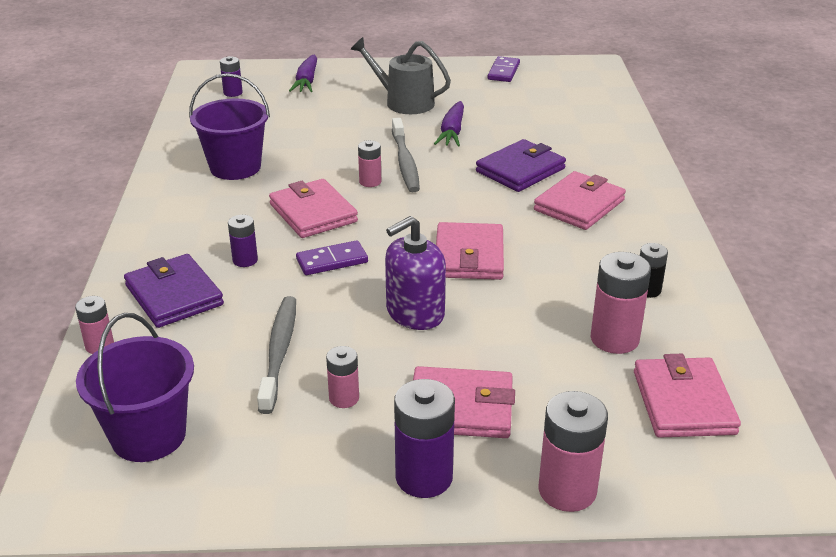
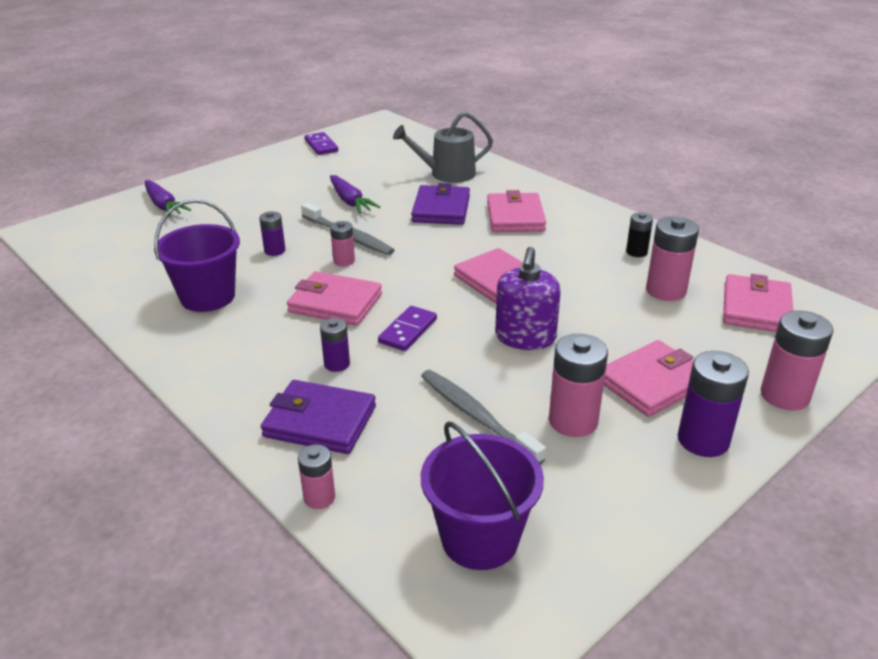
camera: 40 degrees left, 0 degrees up
(233, 93) = (104, 238): purple battery -> purple battery (275, 251)
(344, 398) = (573, 421): pink battery -> pink battery, size x1.73
(404, 102) = (277, 193): grey watering can -> grey watering can (447, 174)
(683, 402) = (756, 308): pink wallet -> pink wallet turned 60 degrees clockwise

